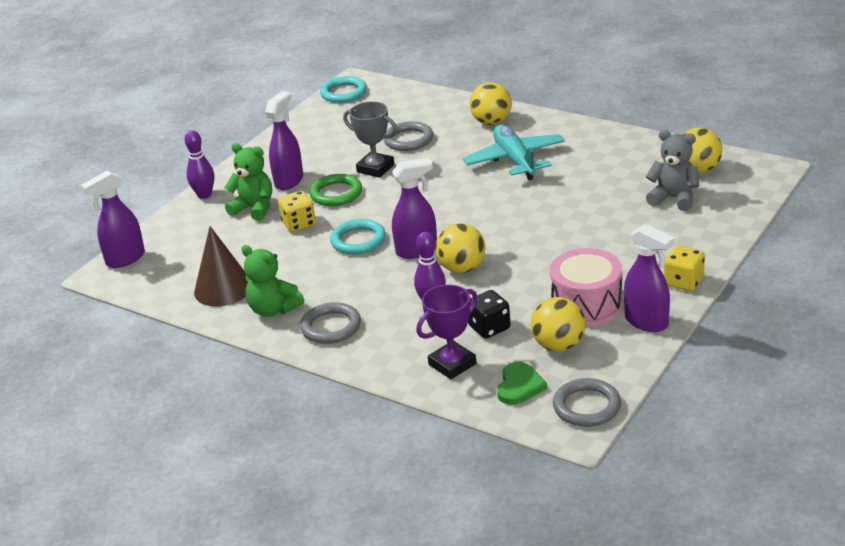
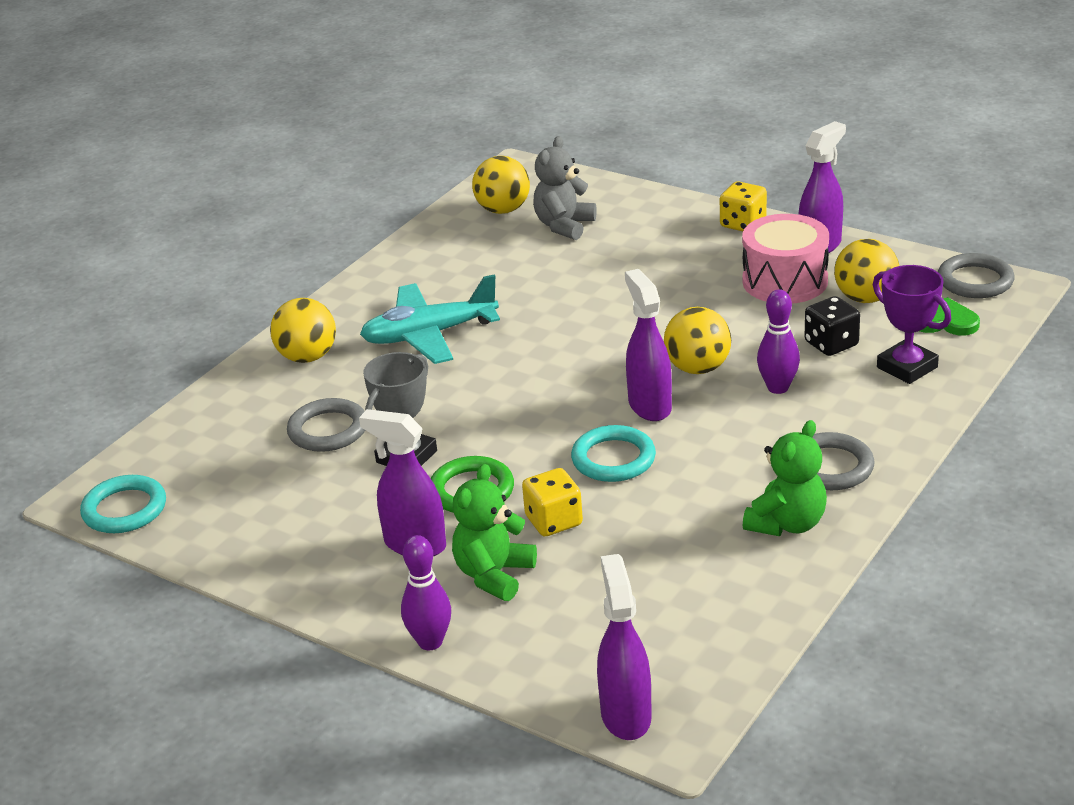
camera: 90 degrees left, 0 degrees up
(125, 259) = (625, 715): purple spray bottle -> purple spray bottle turned 150 degrees counterclockwise
(223, 288) = (728, 582): brown cone -> none

